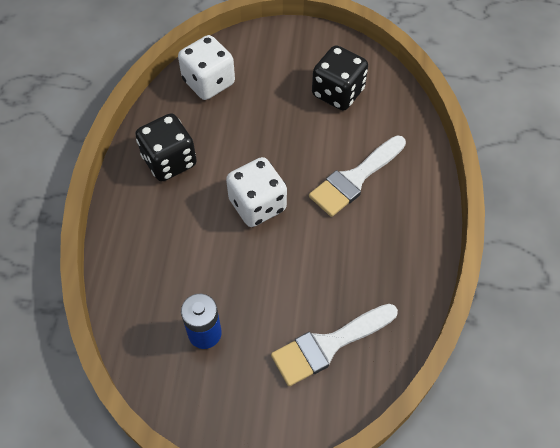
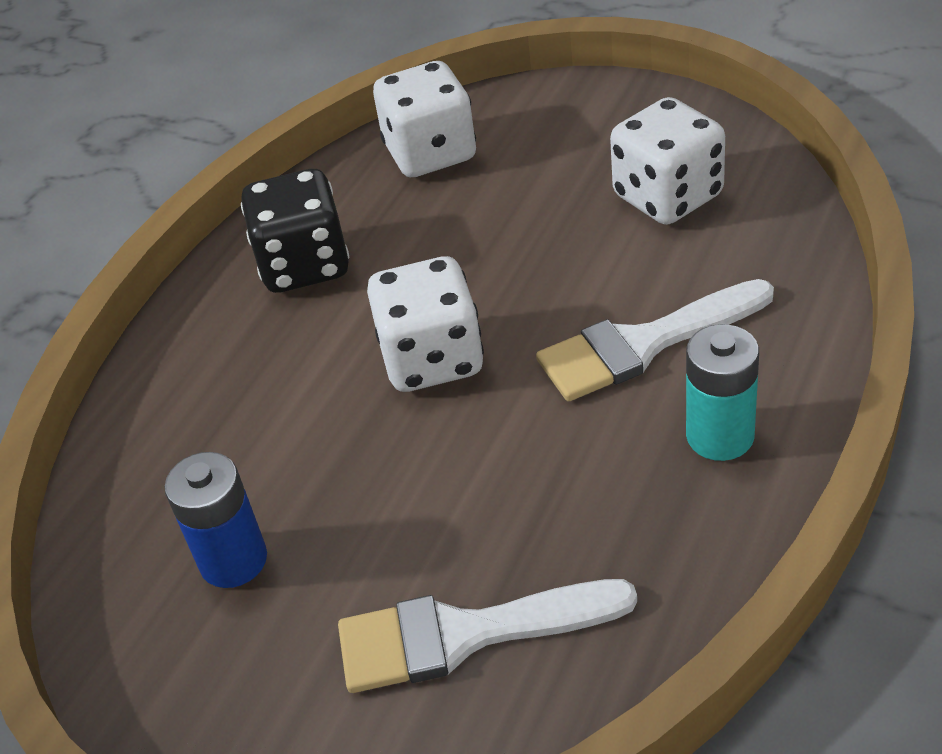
camera: 25 degrees right, 15 degrees down
(338, 93) = (668, 196): black dice -> white dice
(404, 221) = (720, 436): none -> turquoise battery

